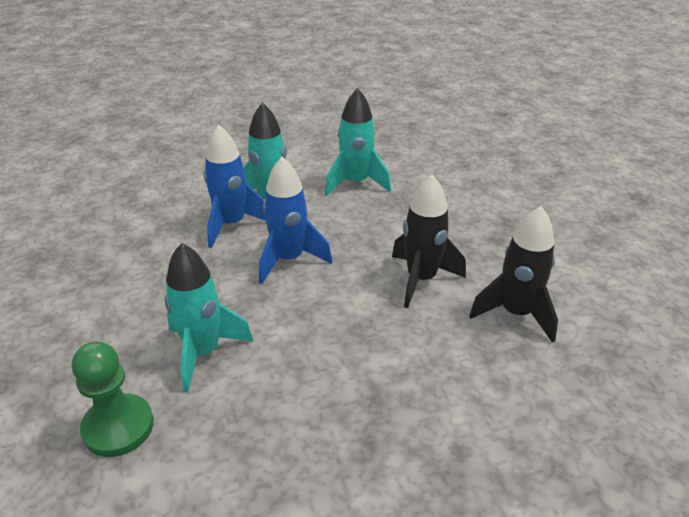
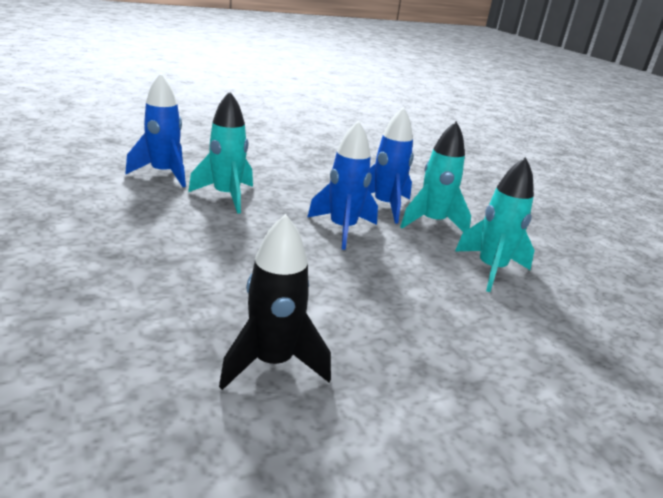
camera: 80 degrees right, 10 degrees down
(118, 427) = (164, 174): green pawn -> blue rocket
(421, 279) = (327, 299): black rocket -> none

